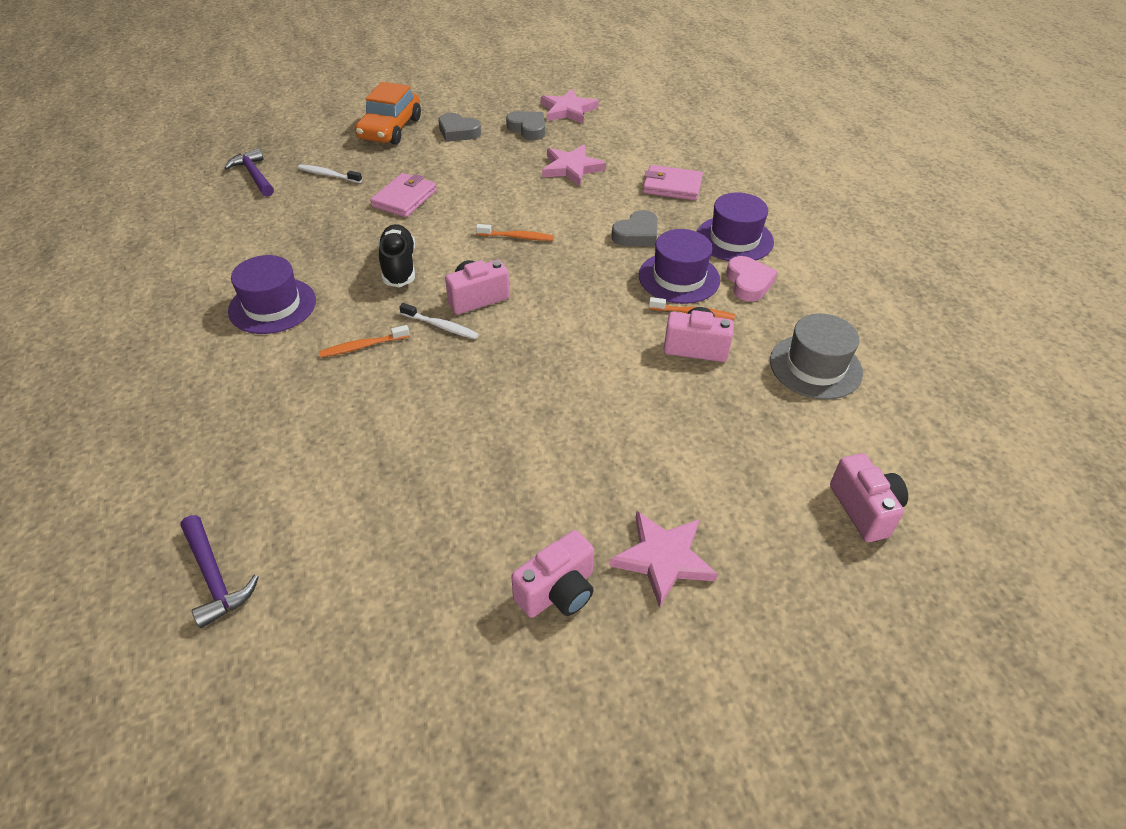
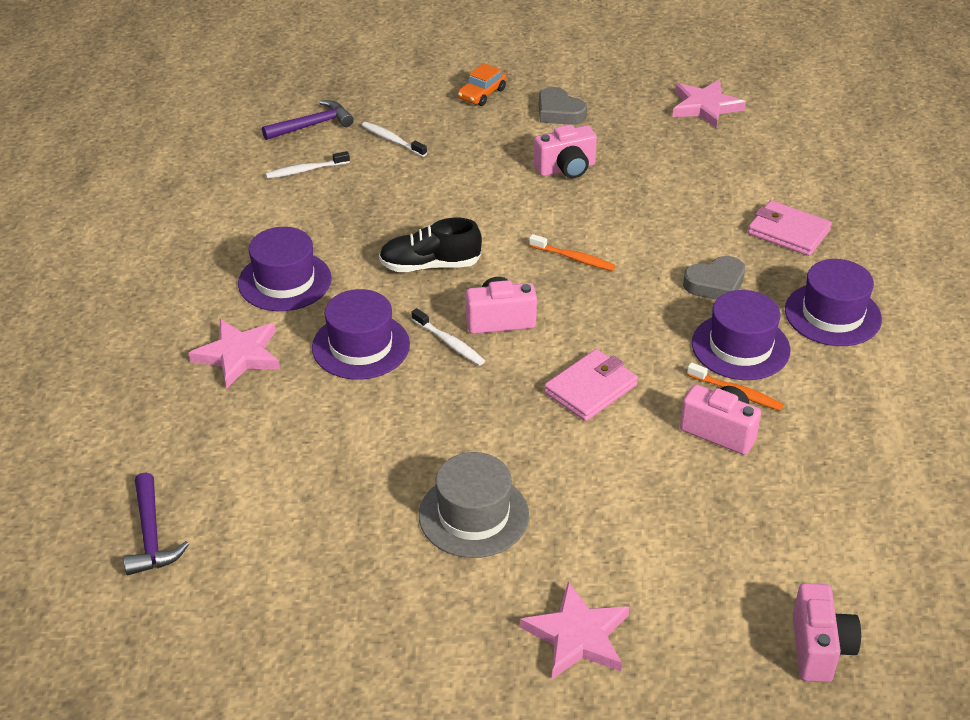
camera: 20 degrees right, 5 degrees down
(254, 175) = (312, 125): purple hammer -> purple hammer turned 75 degrees clockwise
(260, 211) = (306, 170): none -> white toothbrush
(363, 346) = (361, 346): orange toothbrush -> purple hat
(390, 129) = (482, 94): orange car -> orange car, size x0.56
(399, 266) = (430, 265): black shoe -> black shoe turned 105 degrees counterclockwise
(404, 198) = (466, 186): pink wallet -> pink wallet (591, 389)
(528, 129) = (644, 123): grey heart -> none
(558, 591) = (459, 636): pink camera -> pink camera (566, 169)
(571, 168) = (675, 185): pink star -> pink star (238, 355)
(748, 283) = (821, 371): pink heart -> none
(815, 366) = (849, 486): grey hat -> grey hat (473, 515)

